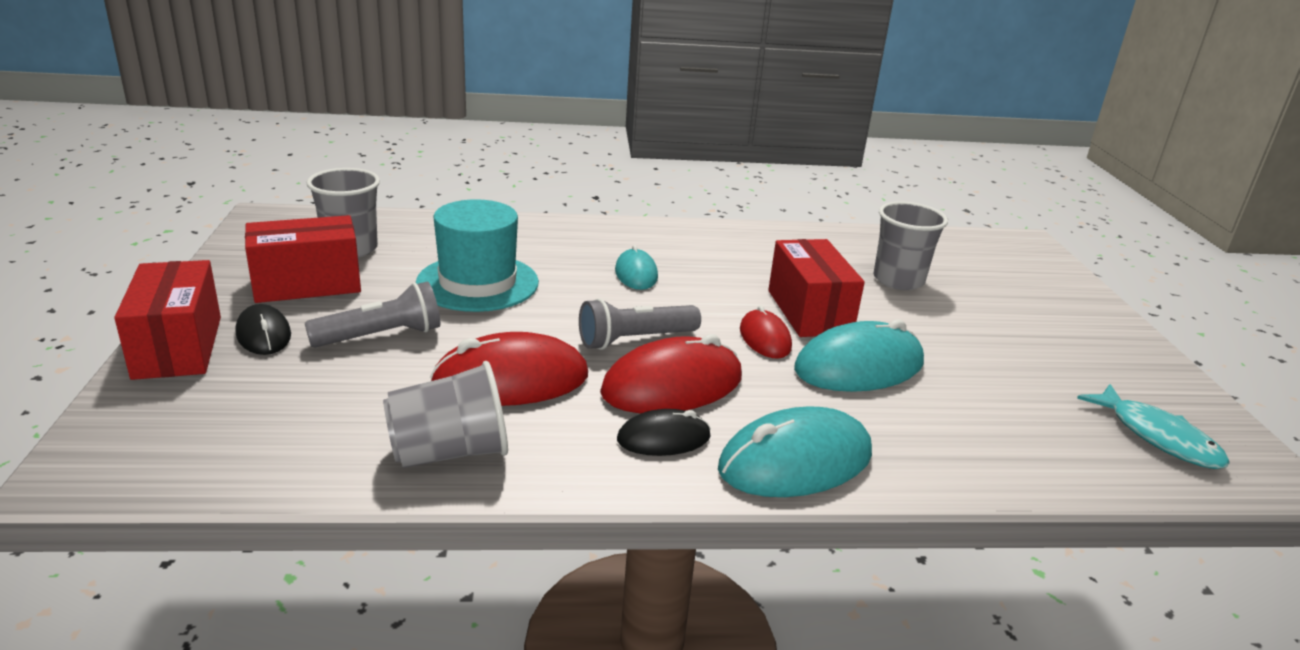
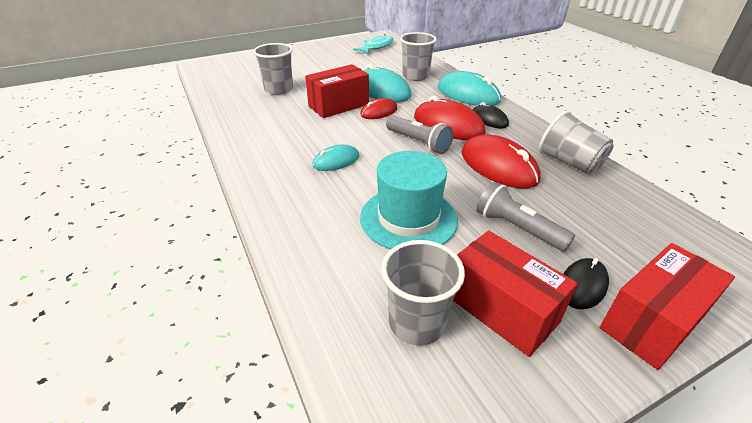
camera: 110 degrees left, 10 degrees up
(927, 428) = (415, 76): none -> grey cup

